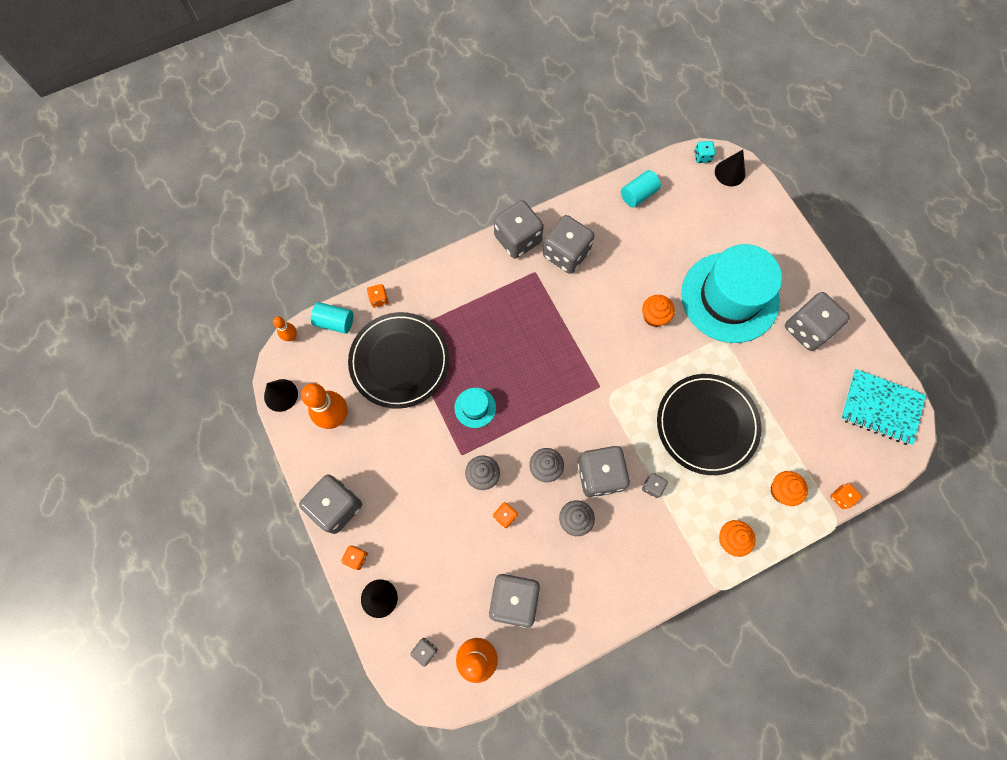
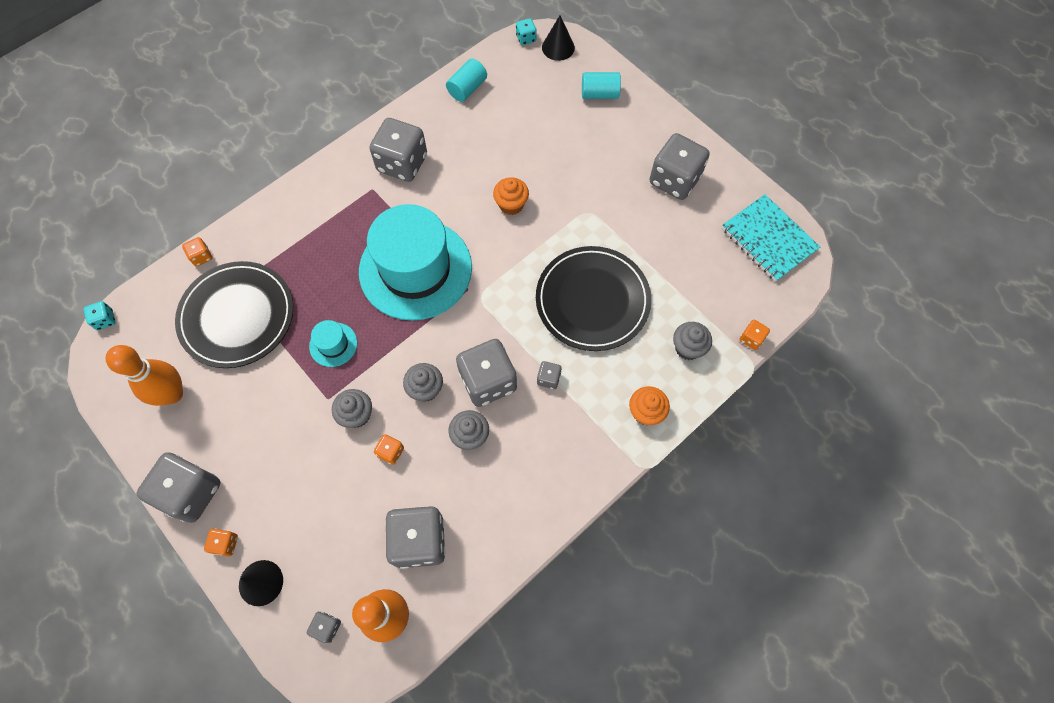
camera: 15 degrees left, 5 degrees down
(281, 395) = (103, 386): black cone -> none
(291, 336) = (105, 320): orange bowling pin -> turquoise dice
(335, 322) = (154, 292): turquoise cylinder -> turquoise cylinder (599, 94)
(518, 239) = (346, 160): grey dice -> none
(729, 297) = (586, 167): turquoise hat -> turquoise hat (415, 269)
(781, 491) = (688, 348): orange cupcake -> grey cupcake
(880, 407) = (768, 239): turquoise notebook -> turquoise notebook turned 45 degrees clockwise

